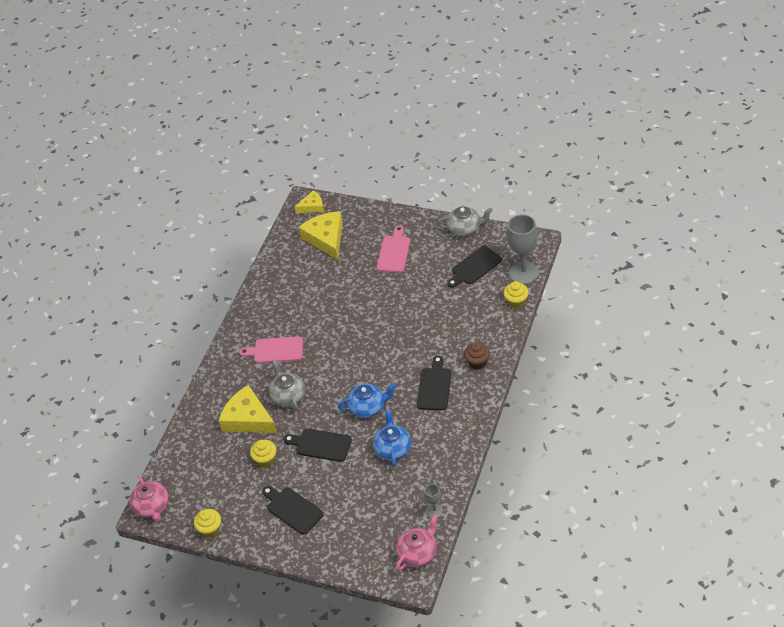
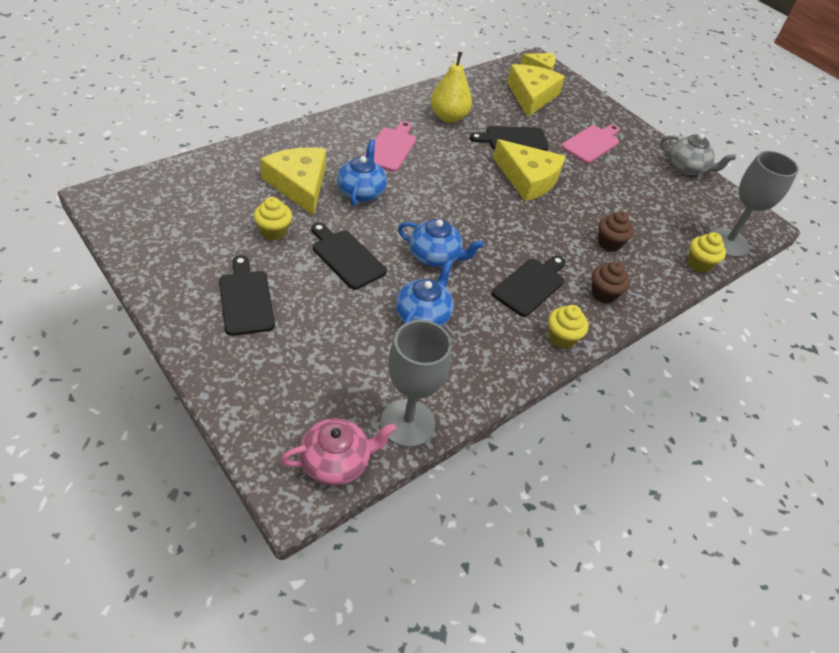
camera: 20 degrees right, 0 degrees up
(152, 507) = (114, 196): pink teapot -> none
(210, 529) = (140, 257): yellow cupcake -> yellow cupcake (562, 338)
(275, 350) = (391, 148): pink cutting board -> pink cutting board turned 75 degrees clockwise
(288, 396) = (361, 192): grey teapot -> blue teapot
(289, 298) = (448, 117): none -> yellow pear
(376, 311) = (528, 179): none -> yellow cheese
(434, 511) = (407, 423): grey goblet -> grey goblet, size x2.11
(457, 325) = (609, 243): none -> brown cupcake
(474, 267) = (672, 204): black cutting board -> black cutting board (513, 139)

